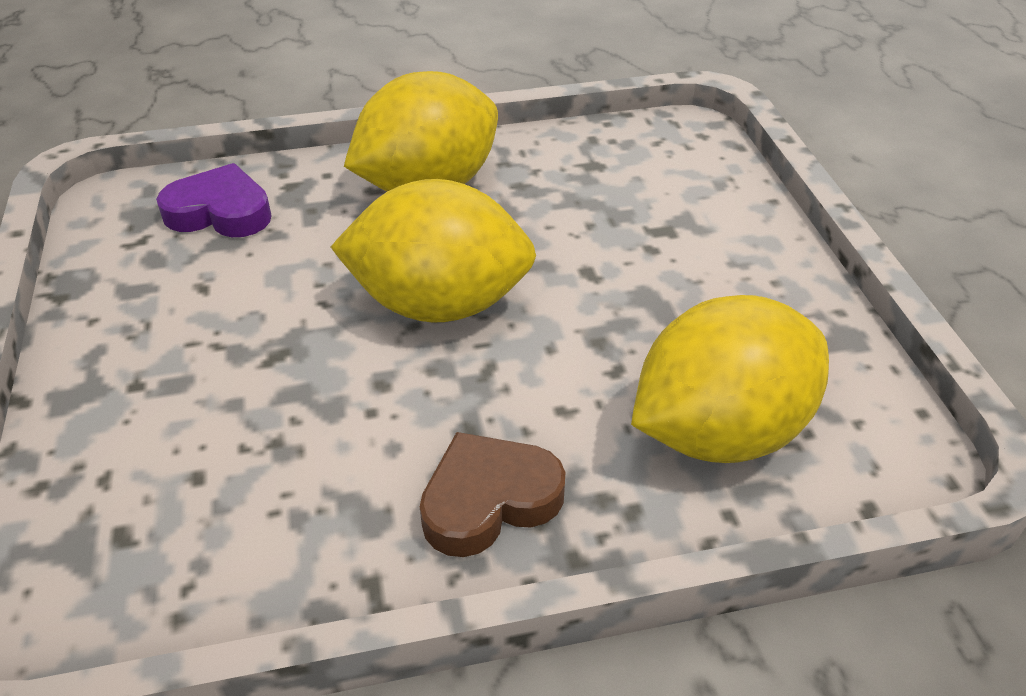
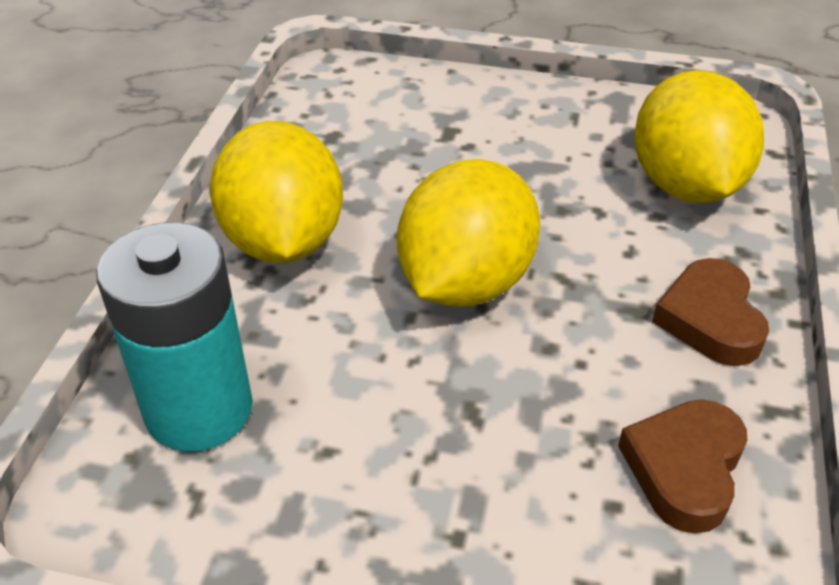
camera: 65 degrees left, 0 degrees up
(220, 212) = (199, 409): purple heart -> turquoise battery
(258, 520) = (684, 468): none -> brown heart

